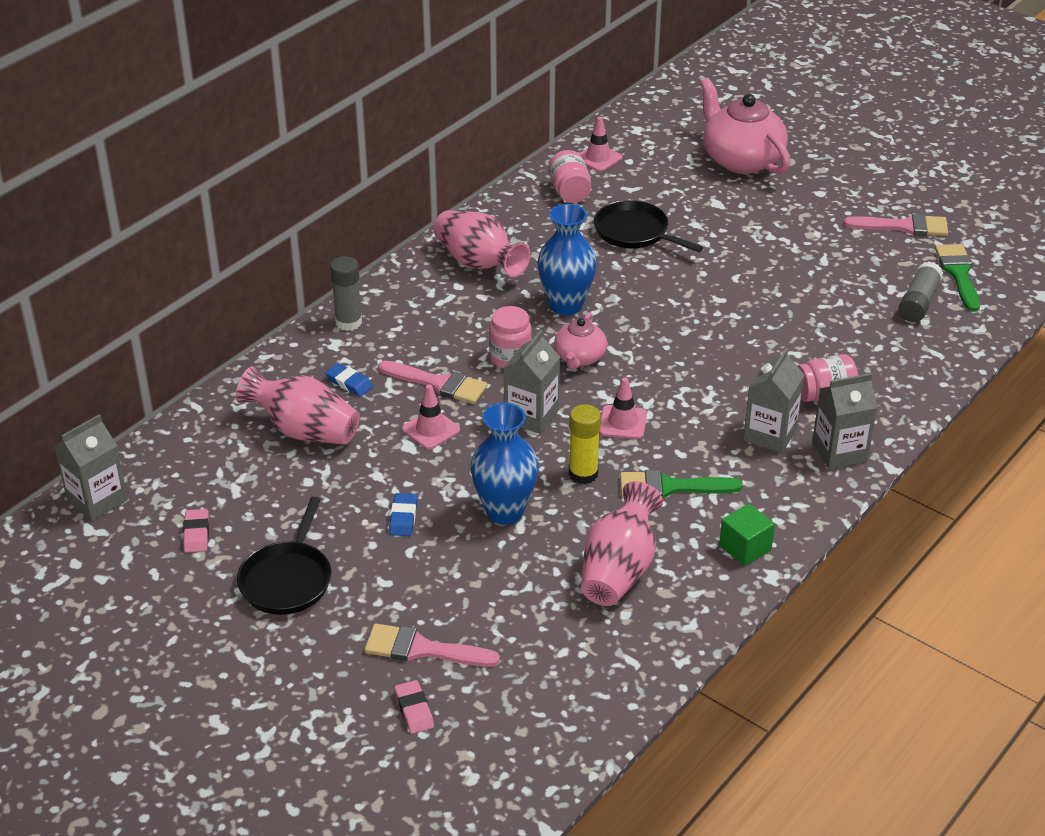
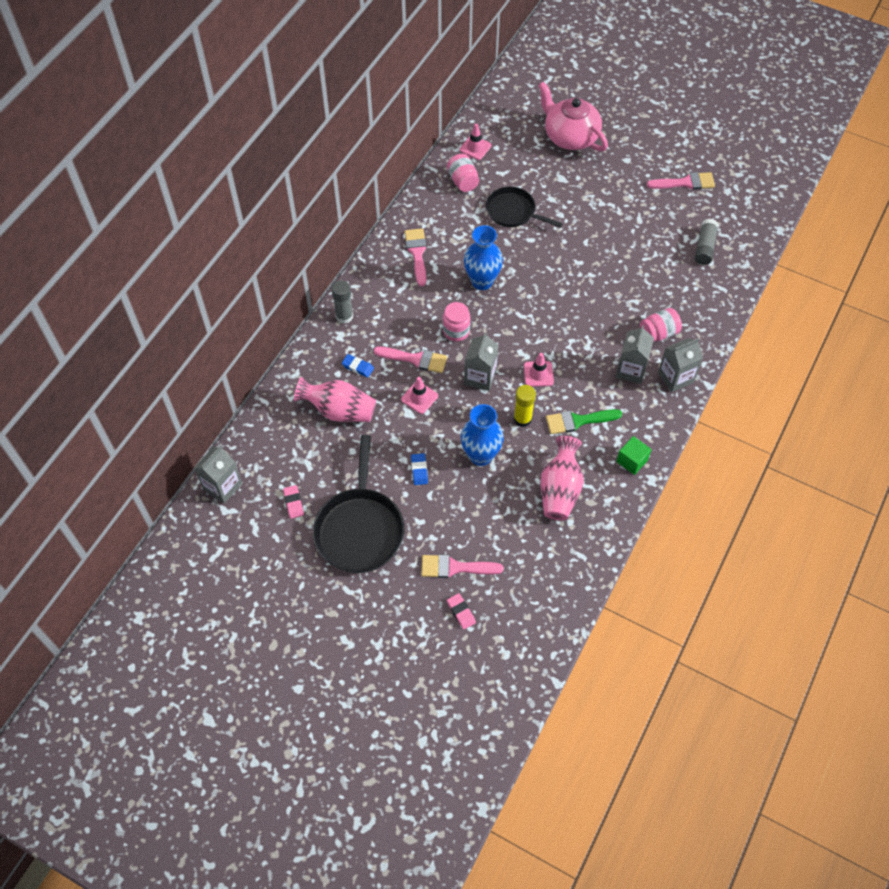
camera: 10 degrees left, 20 degrees up
(287, 580) = (360, 529): black pan -> black pan, size x1.56
(478, 264) = (417, 253): pink vase -> pink brush
(579, 358) = (500, 325): pink teapot -> none
(958, 274) = (726, 219): green brush -> none

